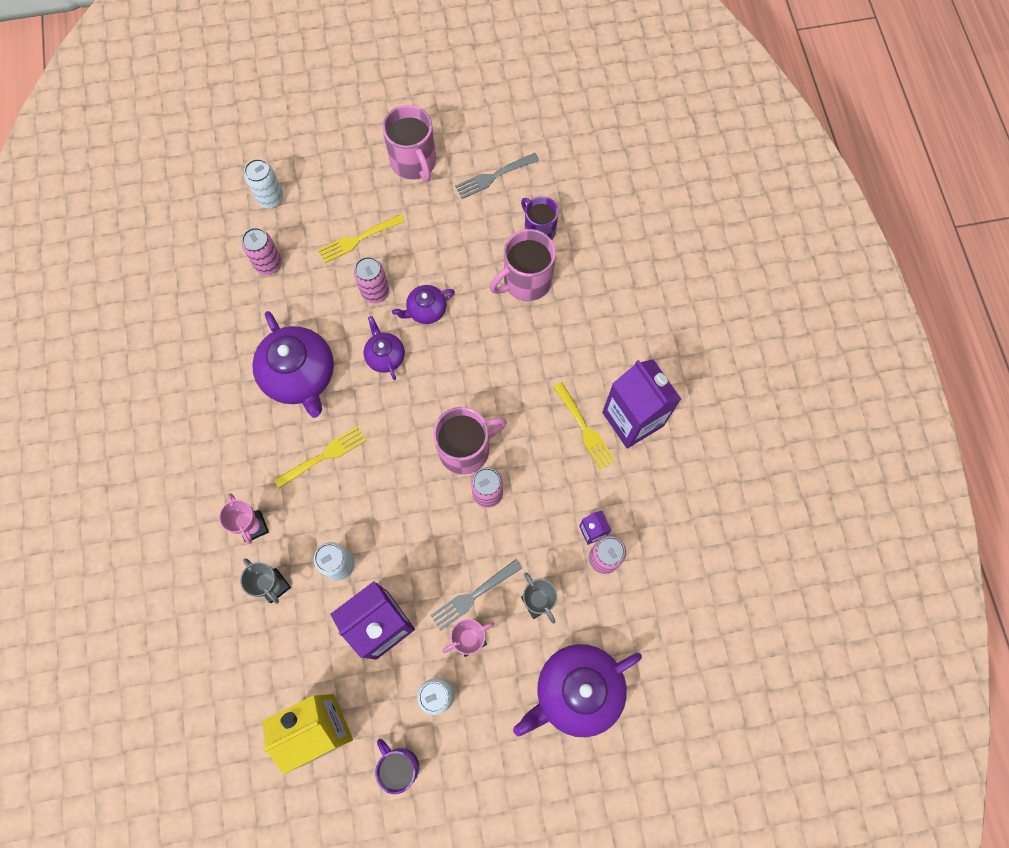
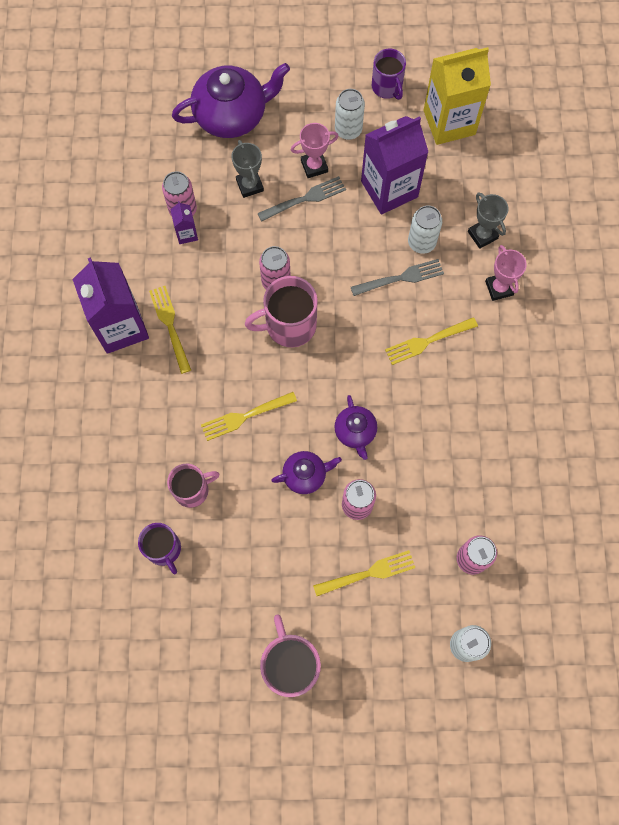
camera: 170 degrees left, 0 degrees up
(300, 376) = (445, 425): purple teapot -> none
(491, 353) = (246, 416): none -> yellow fork
(494, 176) = (199, 628): grey fork -> grey fork (400, 278)
(526, 281) = (192, 490): pink mug -> pink mug, size x0.67

